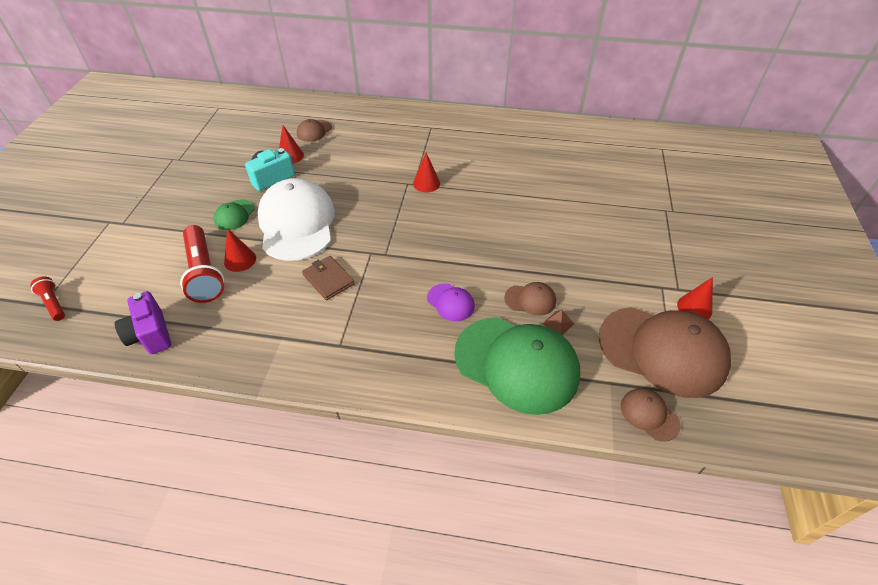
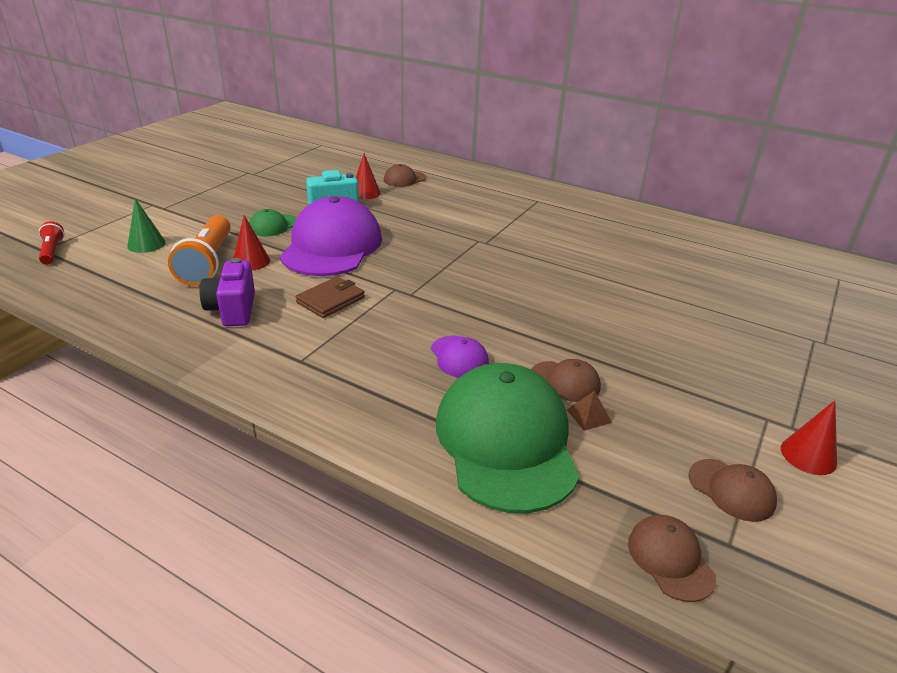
camera: 20 degrees right, 15 degrees down
(136, 269) = (146, 244): none -> green cone
(150, 335) = (116, 298): purple camera -> purple camera (232, 310)
(204, 273) = (207, 263): red flashlight -> orange flashlight
(297, 223) = (332, 246): white cap -> purple cap
(328, 279) = (331, 300): brown wallet -> brown wallet turned 60 degrees clockwise
(426, 183) = (501, 245): red cone -> none
(516, 364) = (506, 441): green cap -> green cap turned 150 degrees counterclockwise
(662, 350) = (731, 490): brown cap -> brown cap, size x0.44

